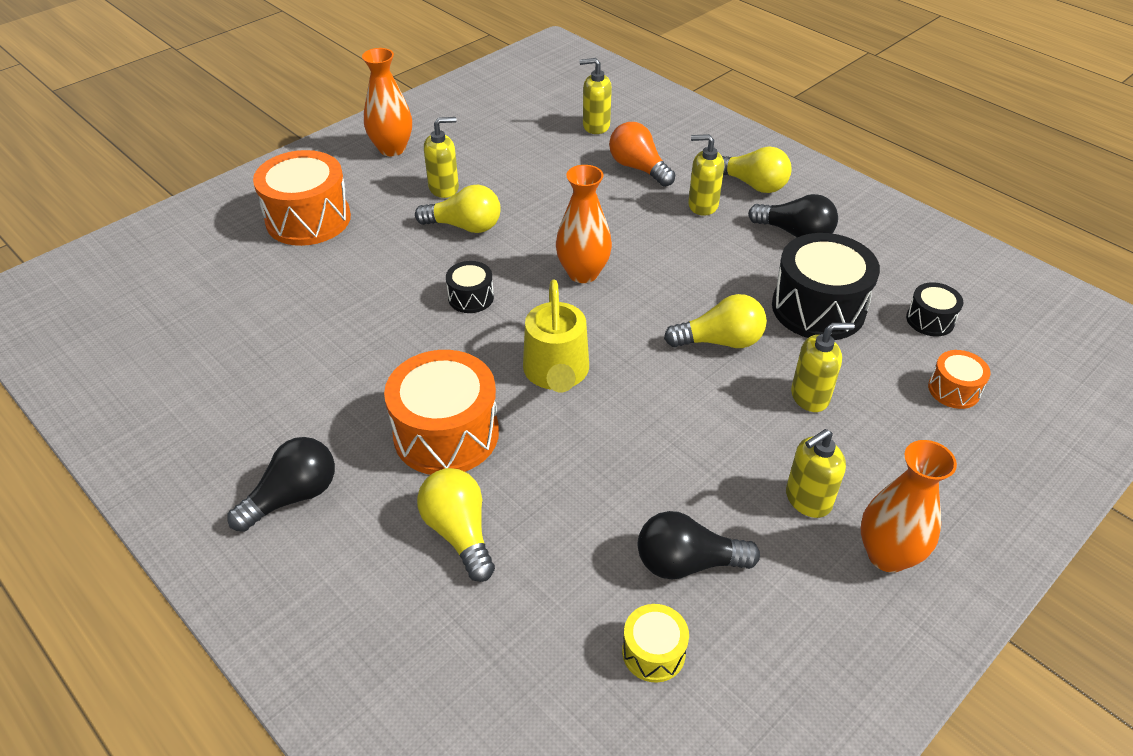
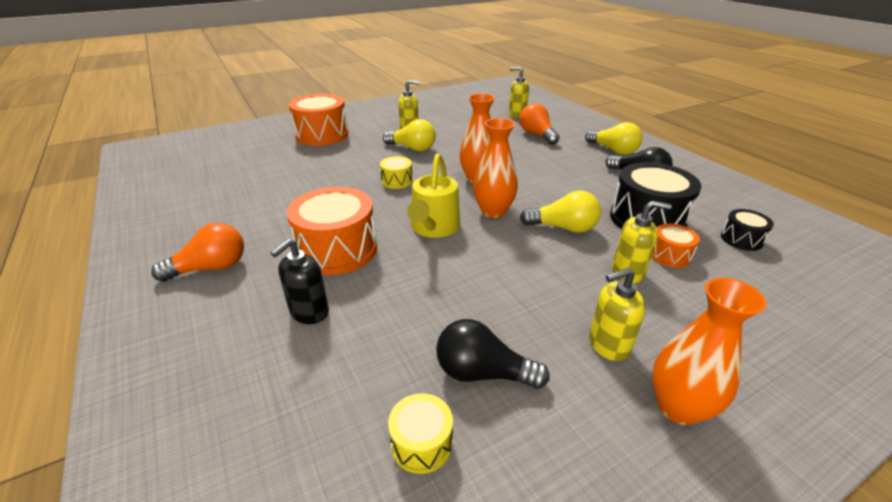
camera: 15 degrees right, 10 degrees down
(293, 496) = (211, 268): black light bulb -> orange light bulb
(392, 149) = (389, 112): orange vase -> orange vase (493, 211)
(459, 532) = (309, 312): yellow light bulb -> black soap dispenser
(471, 297) = (397, 181): black drum -> yellow drum
(702, 205) = (574, 156): yellow soap dispenser -> none
(954, 390) = (760, 288): orange drum -> orange drum (669, 255)

